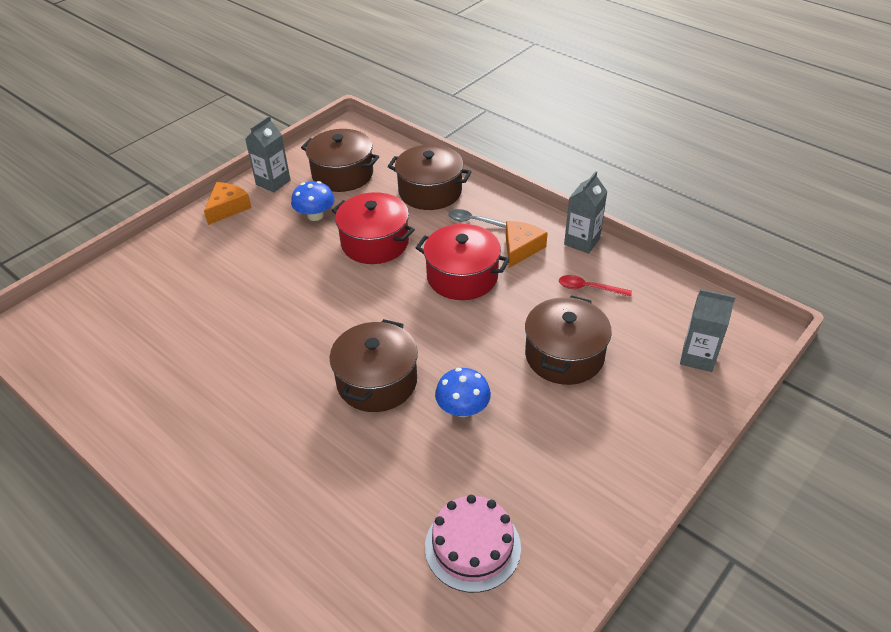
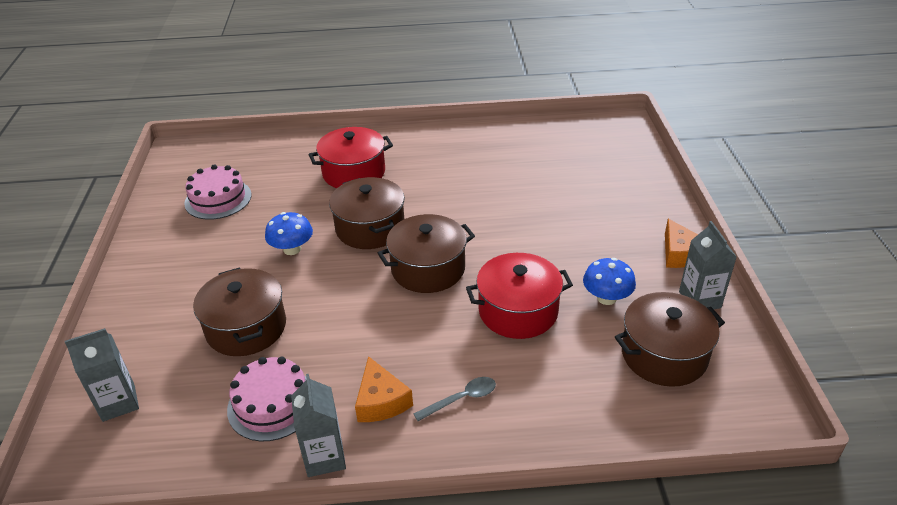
camera: 135 degrees right, 5 degrees down
(430, 191) = (554, 401): brown pot -> brown pot (428, 269)
(462, 276) = (402, 334): red pot -> red pot (354, 173)
(589, 288) = (272, 404): red spoon -> pink cake

